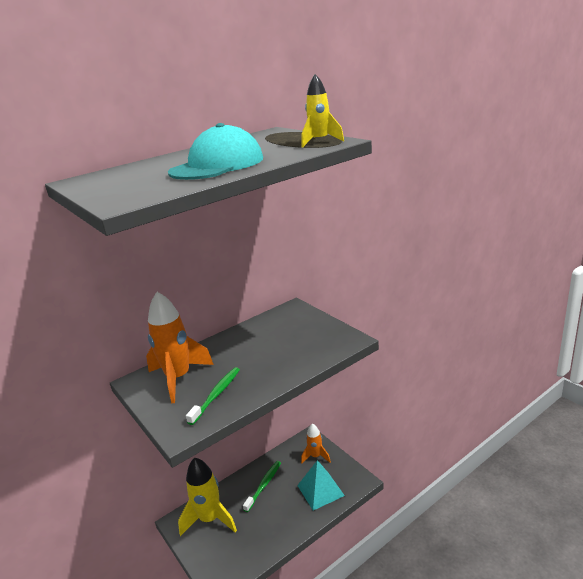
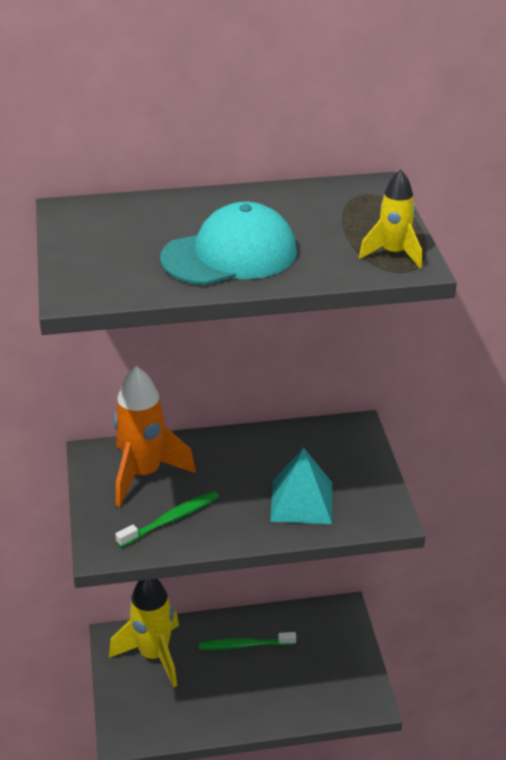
camera: 25 degrees right, 10 degrees up
(264, 485) = (244, 645): green toothbrush -> green toothbrush turned 150 degrees counterclockwise
(316, 456) = (336, 640): orange rocket -> none
(320, 490) = (311, 689): turquoise pyramid -> turquoise pyramid (301, 501)

